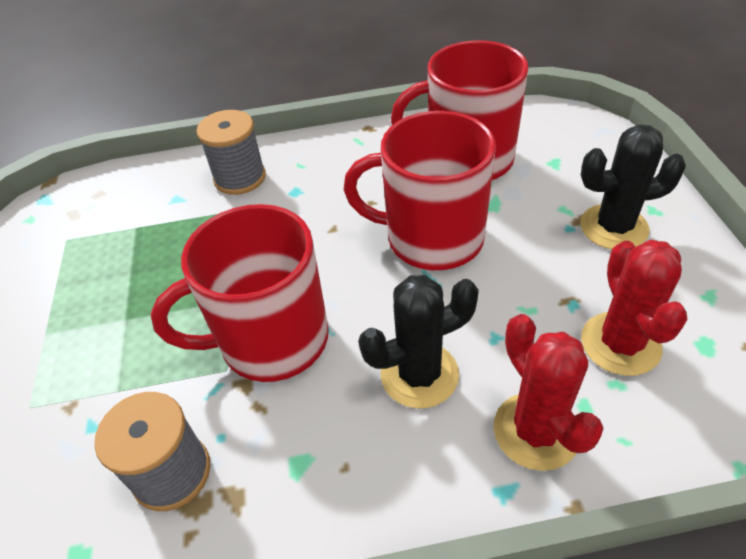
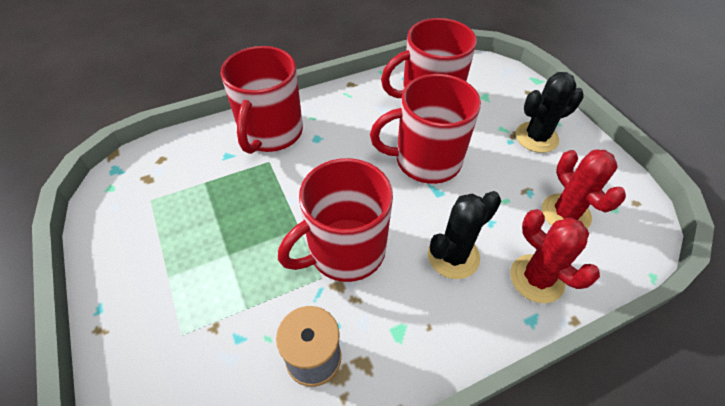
camera: 20 degrees left, 5 degrees up
(240, 178) = (271, 133): grey spool -> red mug

